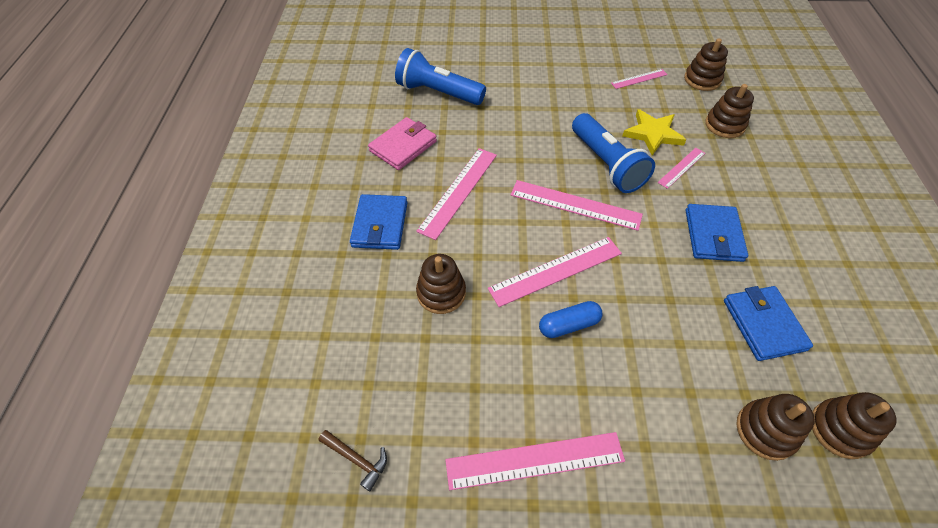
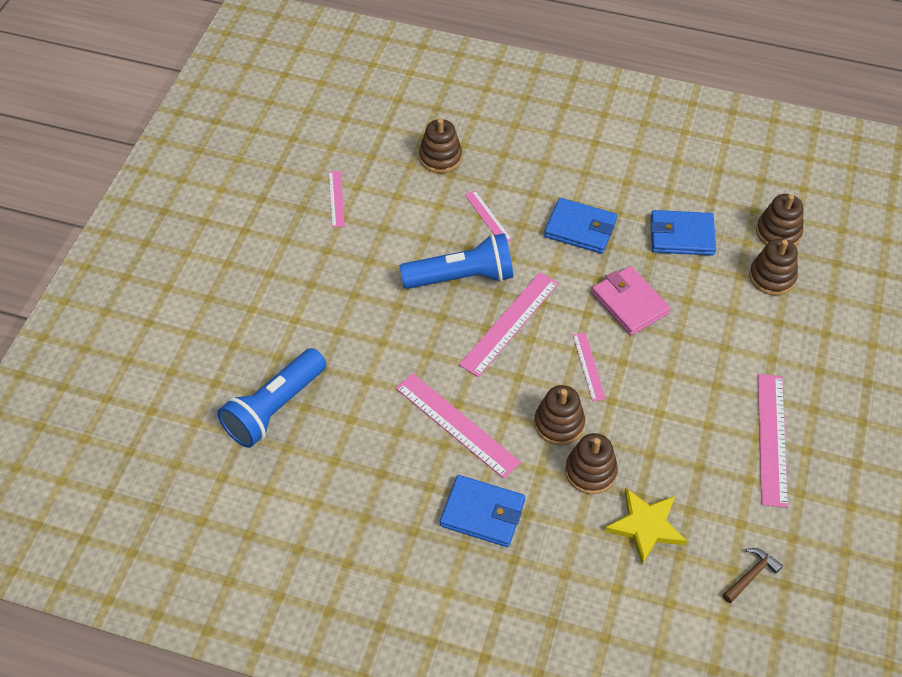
camera: 75 degrees left, 0 degrees up
(403, 146) = (362, 467): pink wallet -> pink wallet (629, 303)
(556, 271) = (588, 366): pink ruler -> pink ruler, size x0.56
(569, 325) = (651, 375): blue capsule -> none
(653, 134) = (431, 221): yellow star -> yellow star (646, 526)
(702, 79) = (362, 145): brown stacking toy -> brown stacking toy (559, 423)

